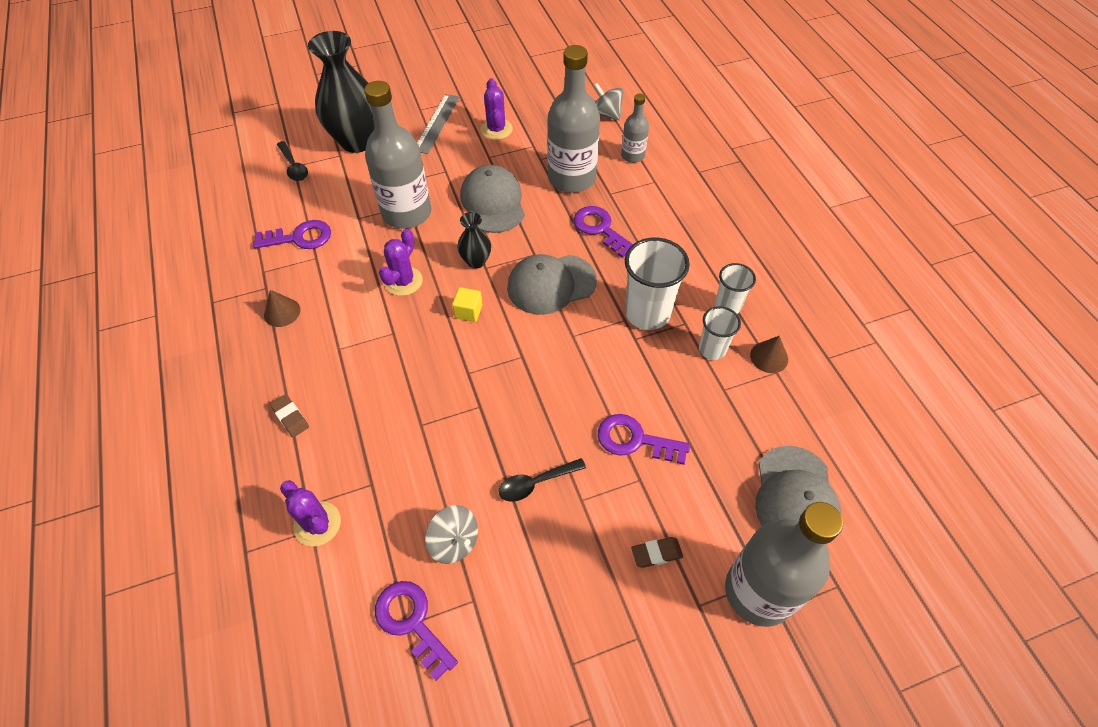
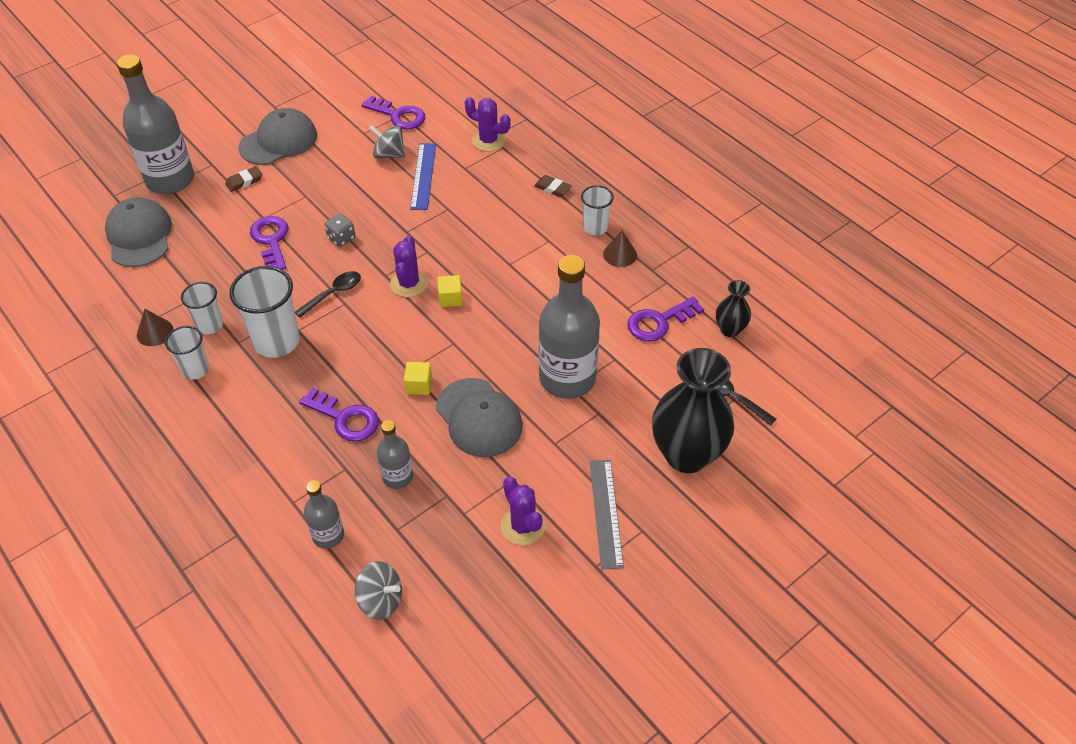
camera: 160 degrees right, 5 degrees down
(282, 350) = (595, 228): none -> white cup
(403, 281) = (527, 308): purple cactus -> purple cactus (409, 283)
(427, 487) = (423, 176): none -> blue ruler
(476, 261) = (465, 346): black vase -> black vase (729, 329)
(530, 239) = (419, 385): none -> yellow cube
(536, 483) = (343, 197): black spoon -> black spoon (333, 293)
(551, 284) = (380, 344): grey cap -> grey cap (278, 141)
(554, 419) = (341, 238): none -> grey dice
(572, 178) = (397, 477): grey bottle -> grey bottle, size x0.51
(635, 440) = (271, 240): purple key -> purple key turned 105 degrees counterclockwise

